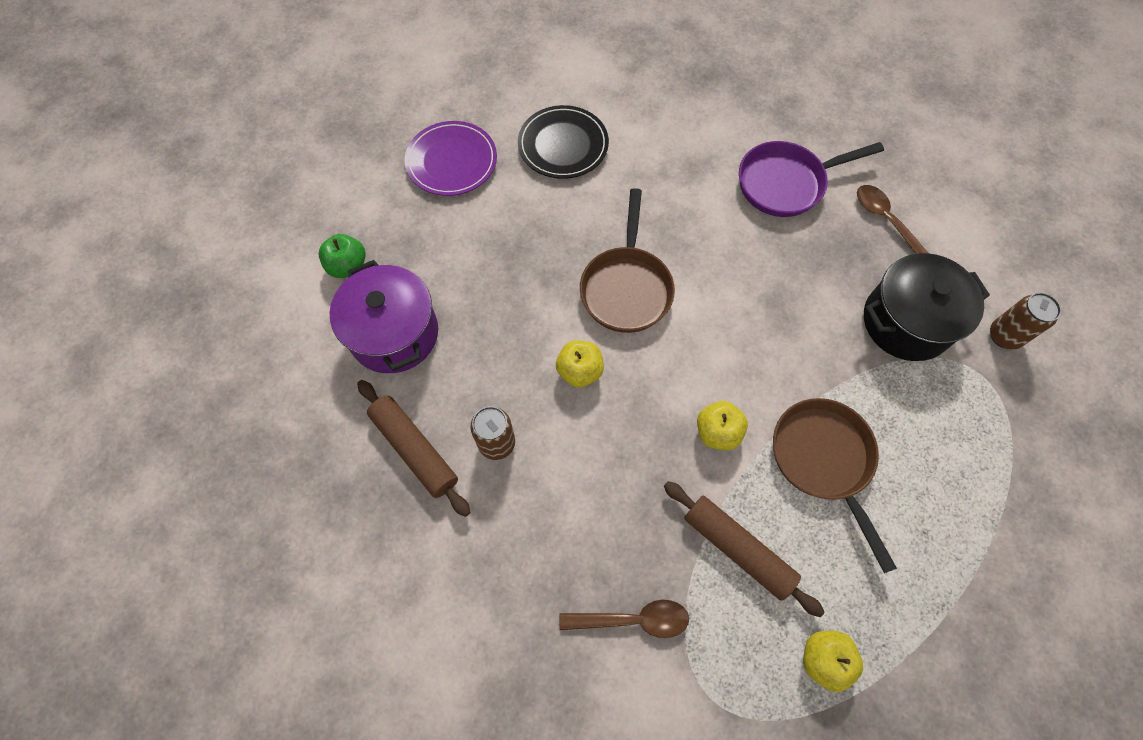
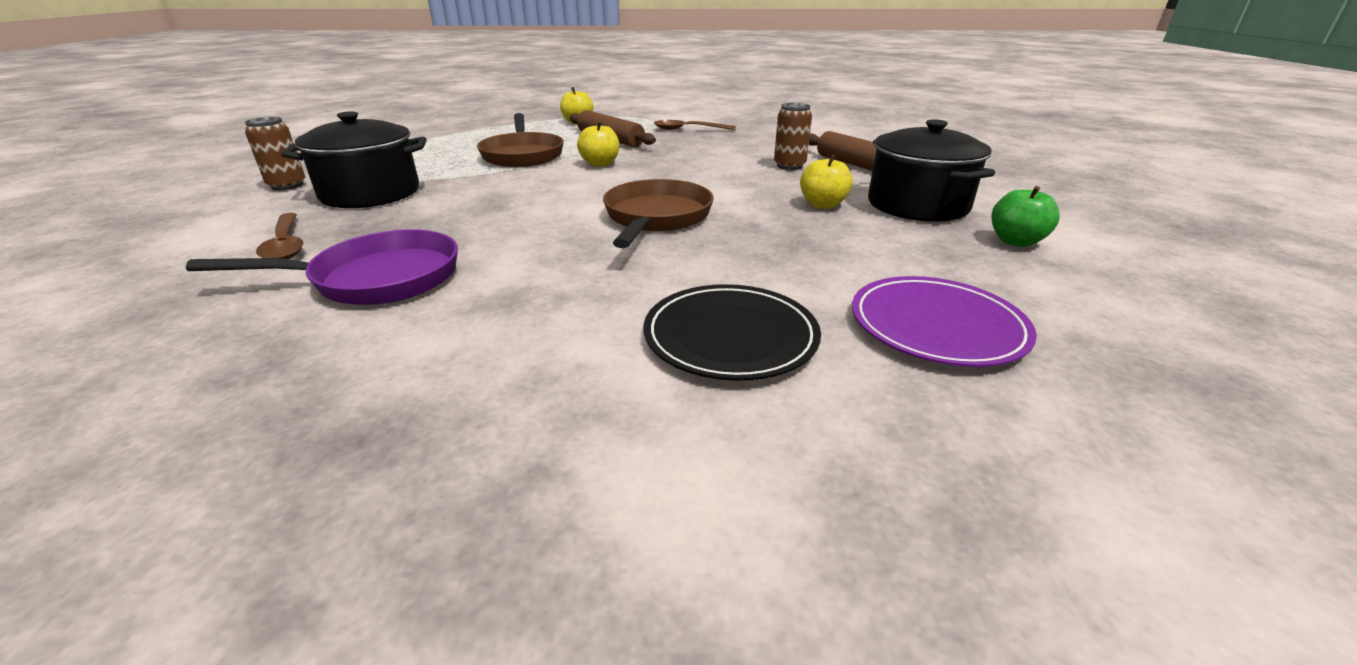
camera: 175 degrees left, 35 degrees down
(394, 334) = (917, 205): purple pot -> black pot
(579, 371) = (716, 185): yellow apple -> yellow apple (822, 205)

